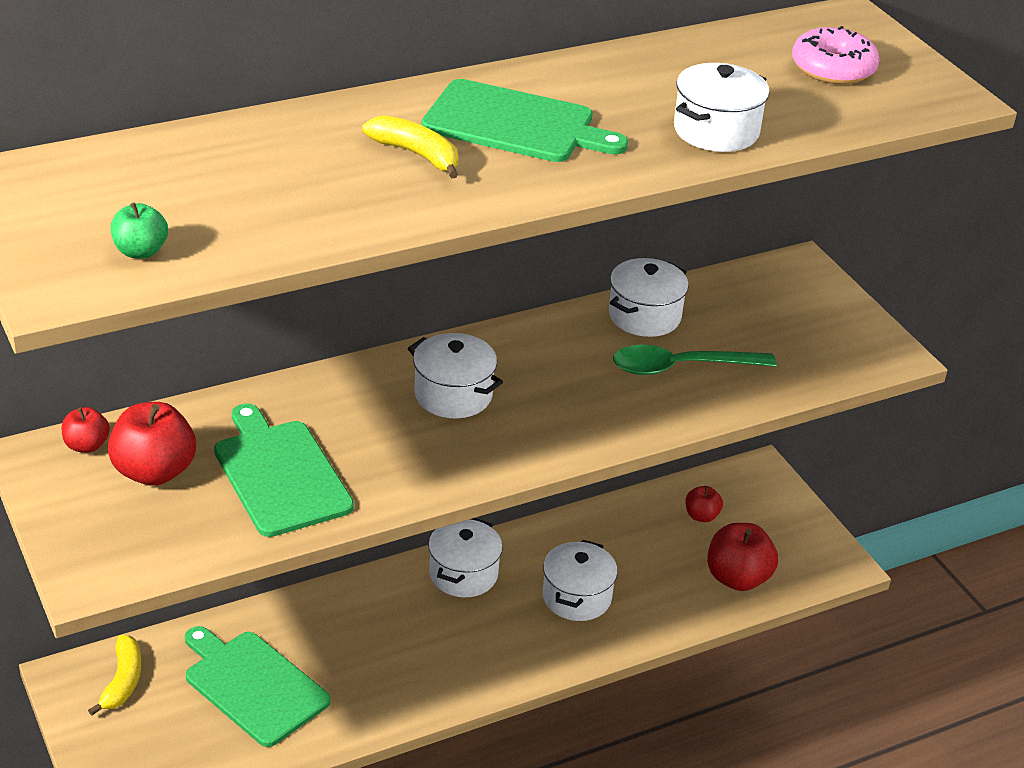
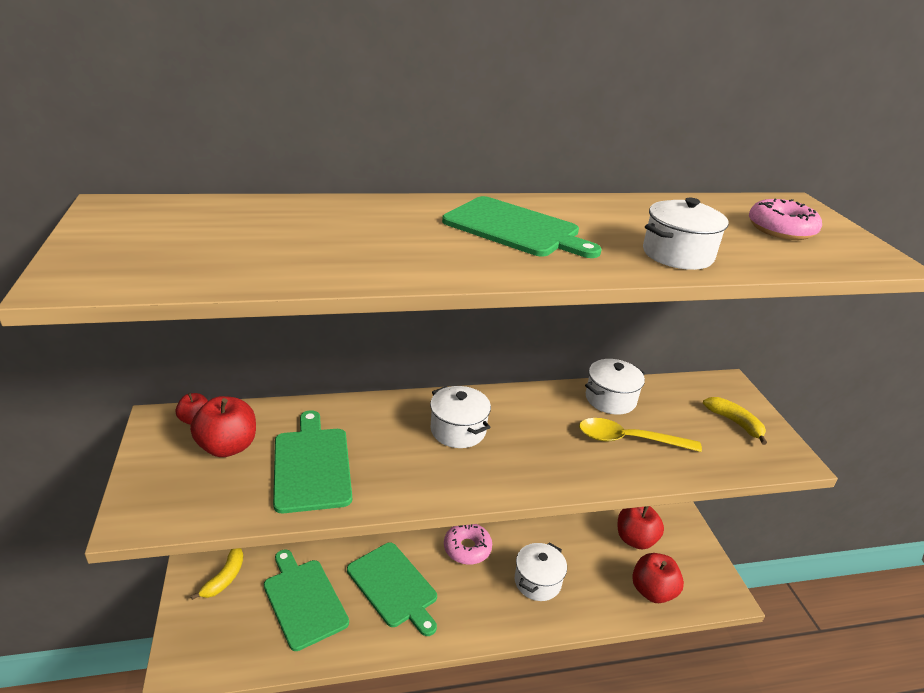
camera: 15 degrees right, 5 degrees down
(140, 251) = (162, 265): green apple -> none
(375, 643) = (394, 586): none -> green cutting board
(416, 154) = (428, 236): yellow banana -> yellow banana (735, 423)
(463, 574) = (467, 548): white pot -> pink donut
(680, 367) = (628, 439): green spoon -> yellow spoon
(701, 516) = (635, 539): red apple -> red apple, size x1.80

